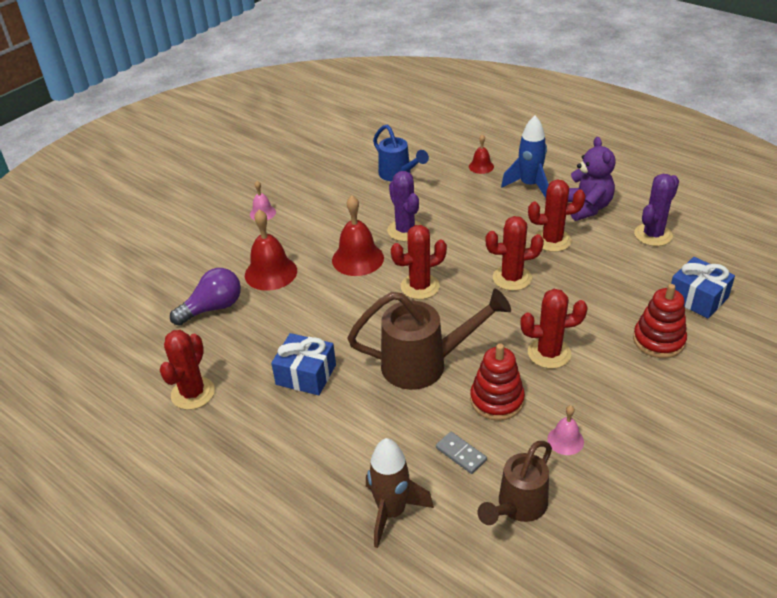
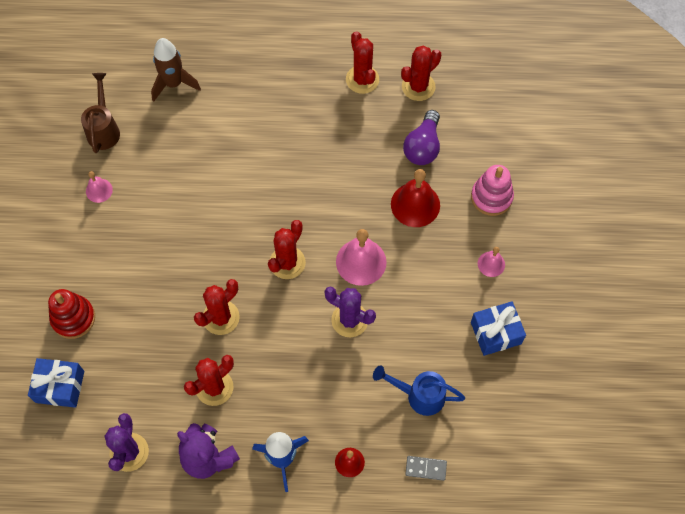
camera: 140 degrees right, 25 degrees up
(208, 248) = (491, 197): none -> pink stacking toy
(306, 375) = (302, 136): blue gift -> blue gift (496, 333)
(357, 259) = (361, 262): red bell -> pink bell
(425, 364) = (228, 193): brown watering can -> none
(461, 454) = (158, 142): grey domino -> grey domino (425, 468)
(497, 400) = (161, 194): red stacking toy -> none
(549, 353) = (148, 256): red cactus -> red cactus (418, 87)

